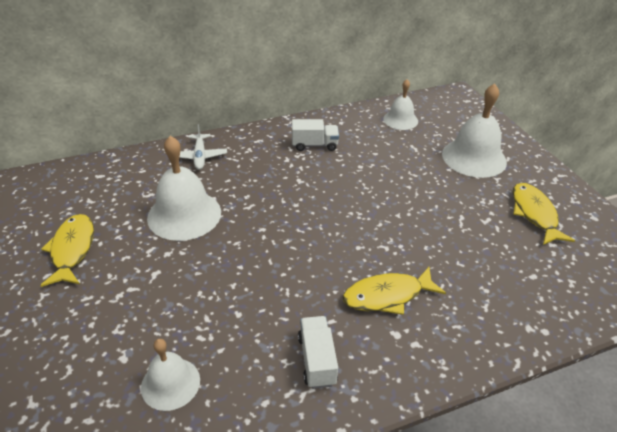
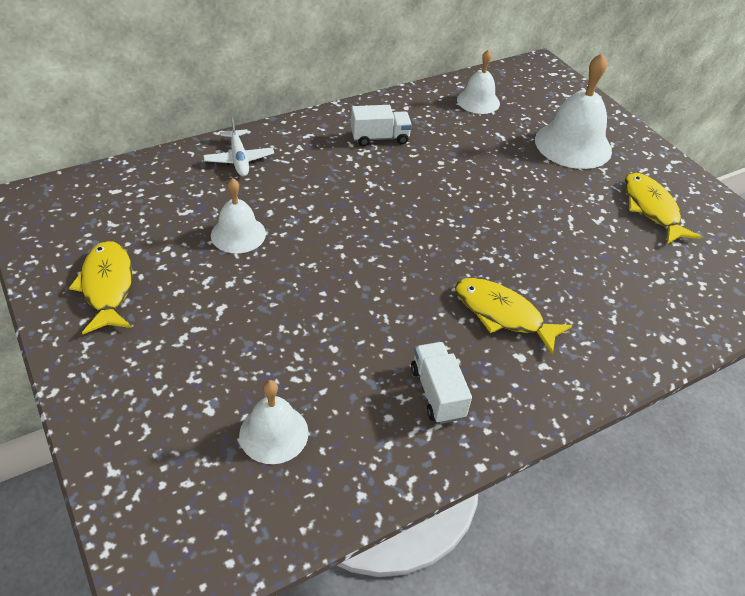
camera: 10 degrees left, 5 degrees up
(184, 214) = (238, 234): white bell -> white bell, size x0.60
(387, 296) = (502, 314): yellow fish -> yellow fish turned 60 degrees clockwise

